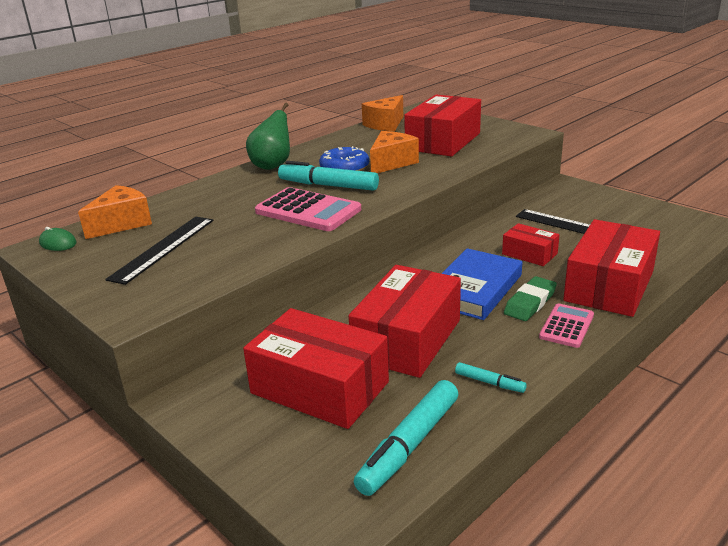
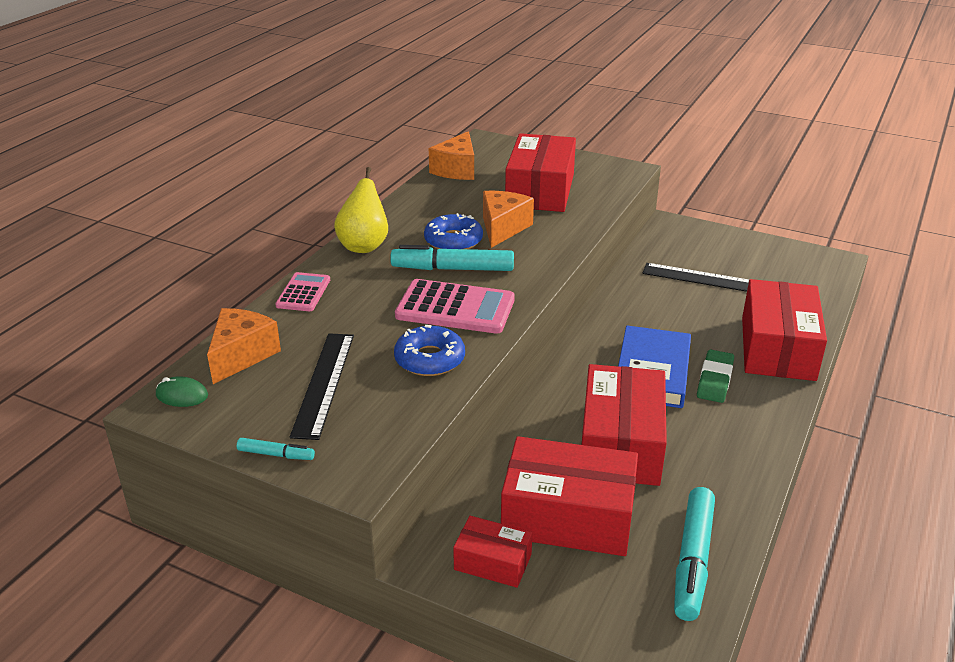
camera: 20 degrees left, 5 degrees up
(258, 242) = (429, 359): none -> blue donut
(272, 165) = (364, 246): green pear -> yellow pear
(489, 382) = (727, 478): turquoise marker -> turquoise marker (276, 454)
(529, 254) = (682, 320): red box -> red box (493, 562)
(566, 326) = (763, 402): pink calculator -> pink calculator (303, 293)

